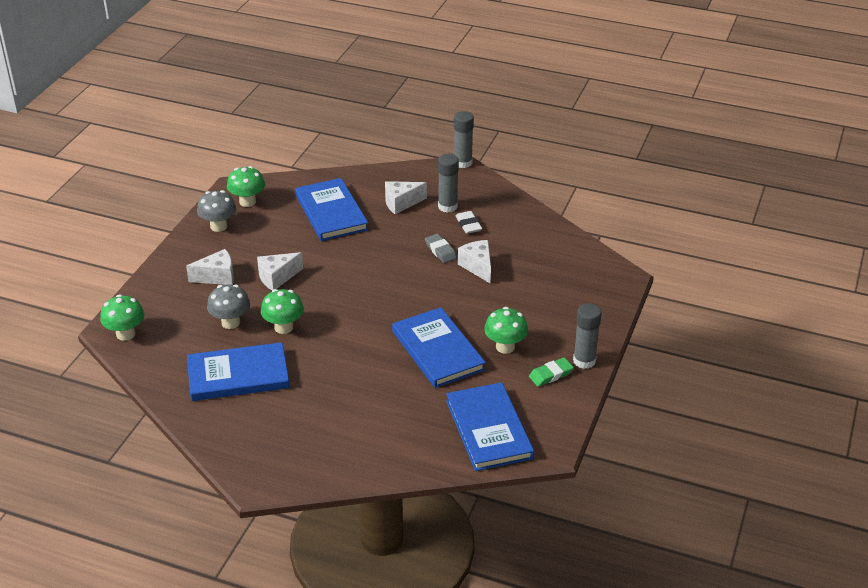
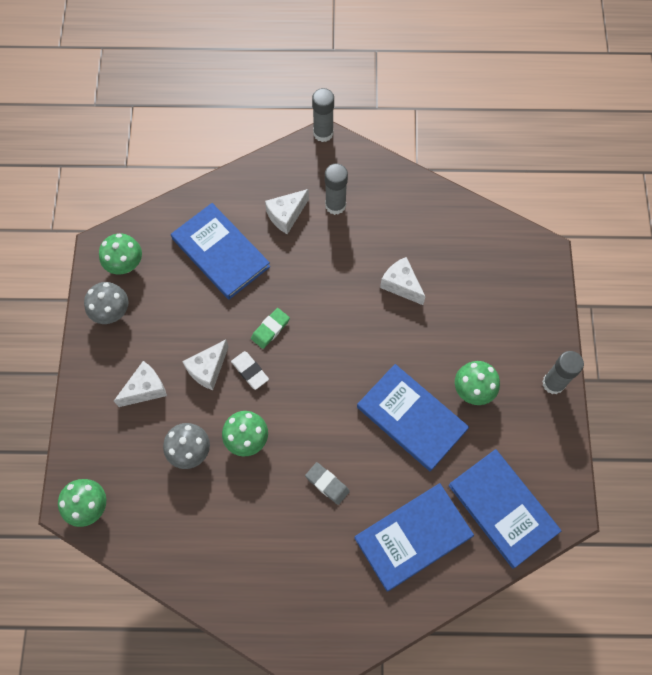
camera: 20 degrees left, 30 degrees up
(238, 375) = (232, 524): blue book -> blue book (413, 537)
(440, 251) = (355, 274): grey eraser -> grey eraser (327, 484)
(468, 225) = (367, 226): white eraser -> white eraser (250, 371)
(550, 374) = (530, 413): green eraser -> green eraser (270, 329)

